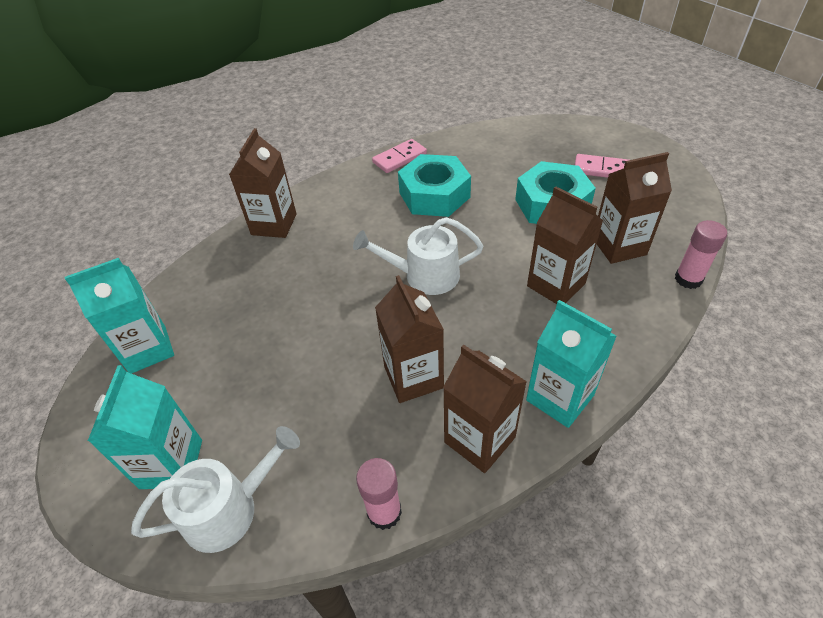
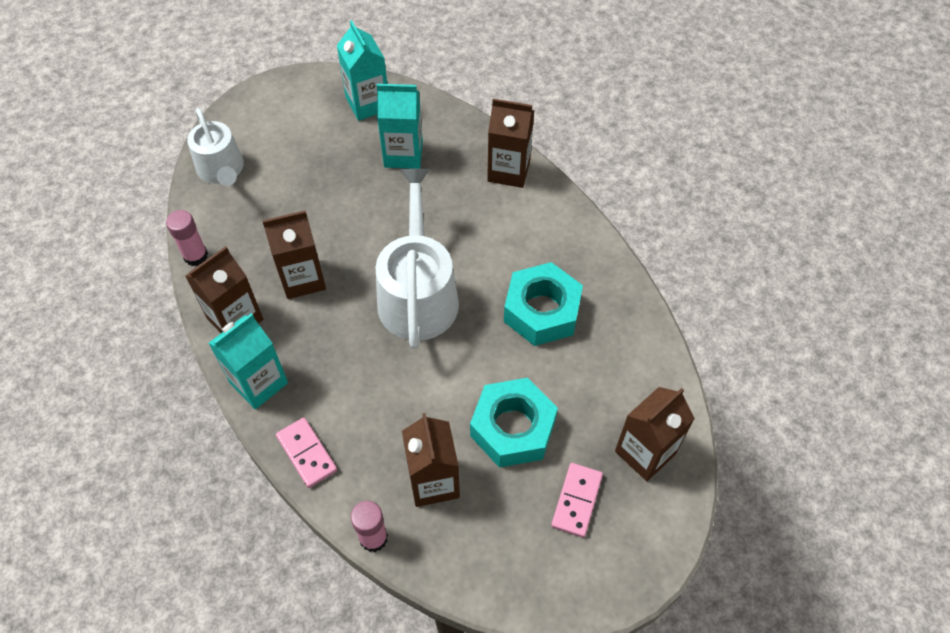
camera: 90 degrees right, 10 degrees up
(171, 464) = (263, 134): turquoise carton -> turquoise carton (403, 154)
(399, 158) = (614, 280): pink domino -> pink domino (306, 453)
(425, 275) = (418, 294): white watering can -> white watering can, size x1.55
(556, 285) = (386, 406): brown carton -> brown carton (645, 452)

